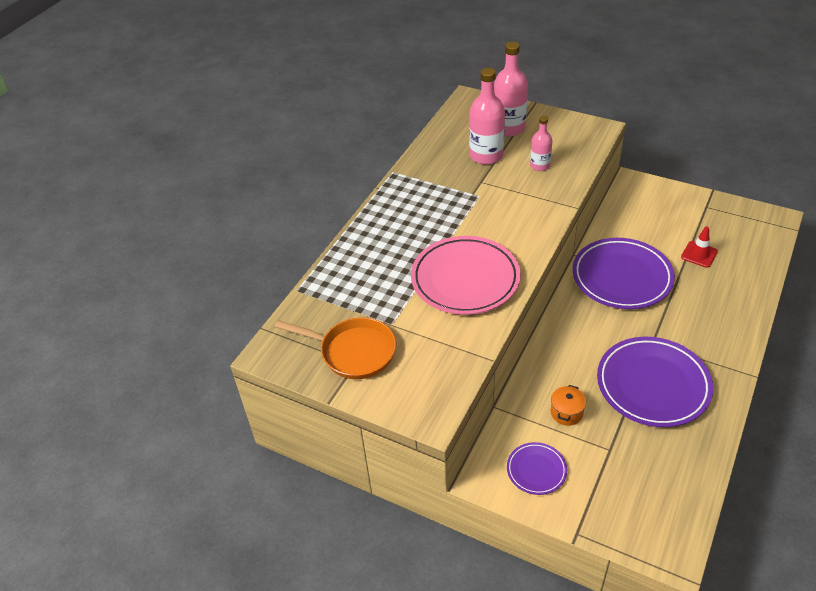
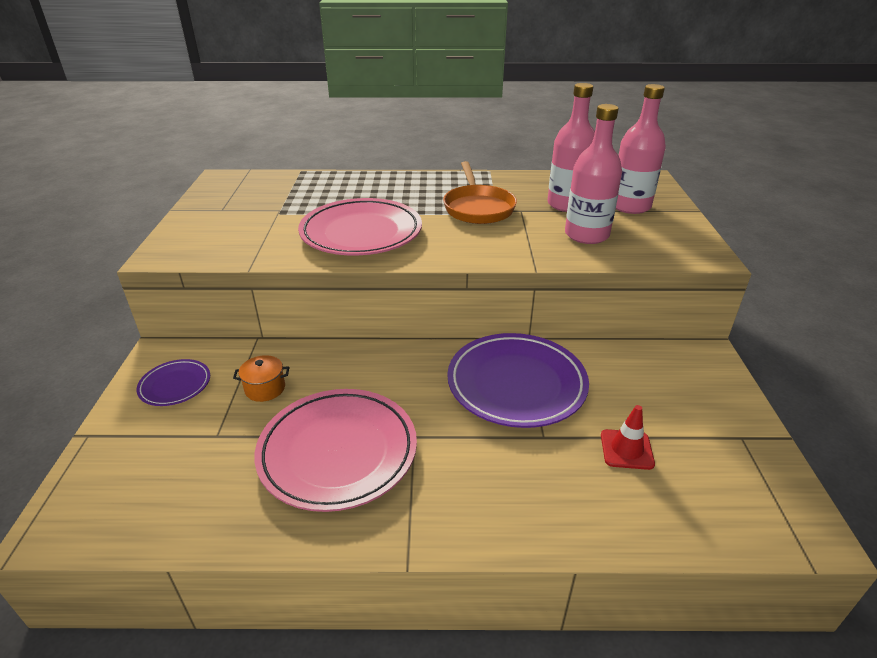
camera: 60 degrees right, 10 degrees down
(353, 352) = (235, 206): orange pan -> orange pan (478, 208)
(540, 165) = (586, 235): pink bottle -> pink bottle, size x1.72
(653, 385) = (338, 452): purple plate -> pink plate

